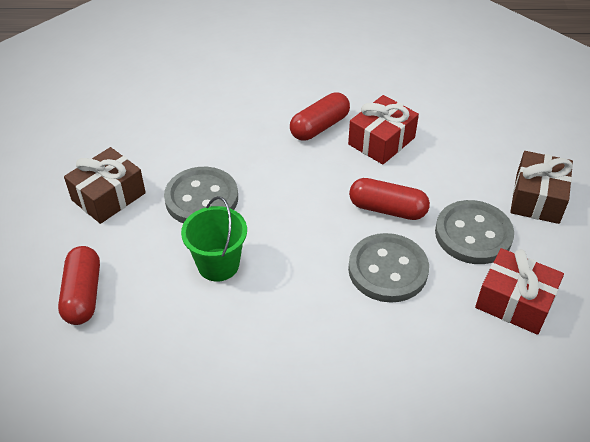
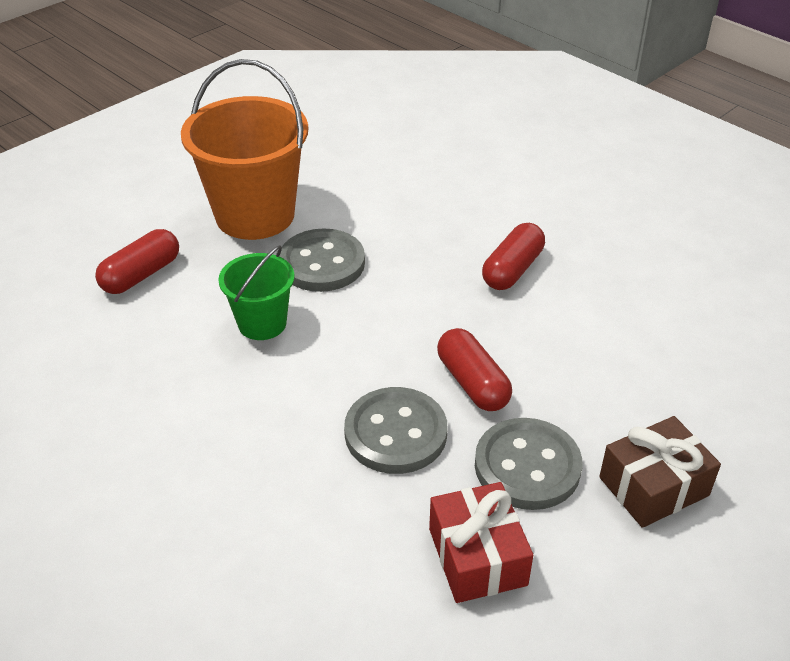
camera: 45 degrees right, 5 degrees down
(108, 196) = (255, 215): brown gift -> orange bucket
(319, 127) = (512, 269): red capsule -> red capsule turned 60 degrees counterclockwise
(381, 141) = (557, 320): red gift -> none

